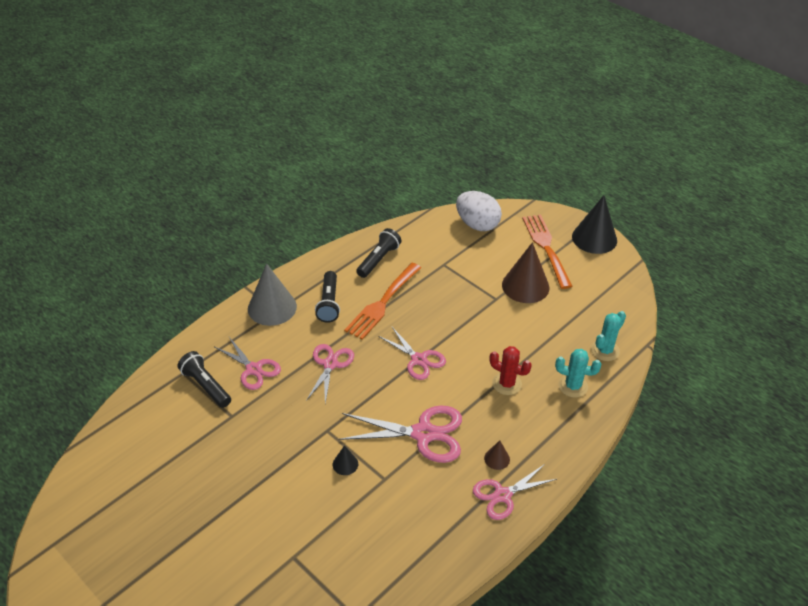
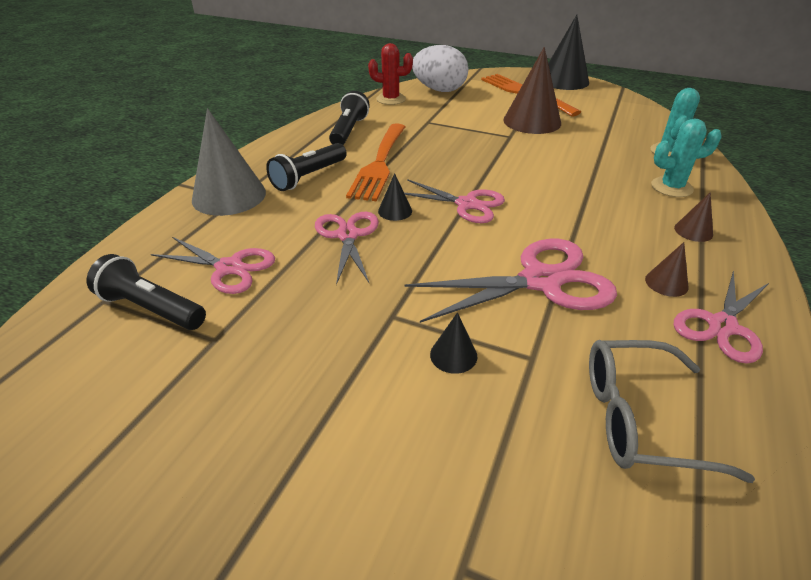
camera: 20 degrees left, 5 degrees down
(329, 303) = (308, 177): black flashlight -> black flashlight turned 60 degrees clockwise
(369, 352) = (395, 211): none -> black cone
(413, 526) = (639, 418): none -> grey glasses
(506, 384) = (596, 202): red cactus -> red cactus (391, 99)
(551, 427) = (693, 231): none -> brown cone

